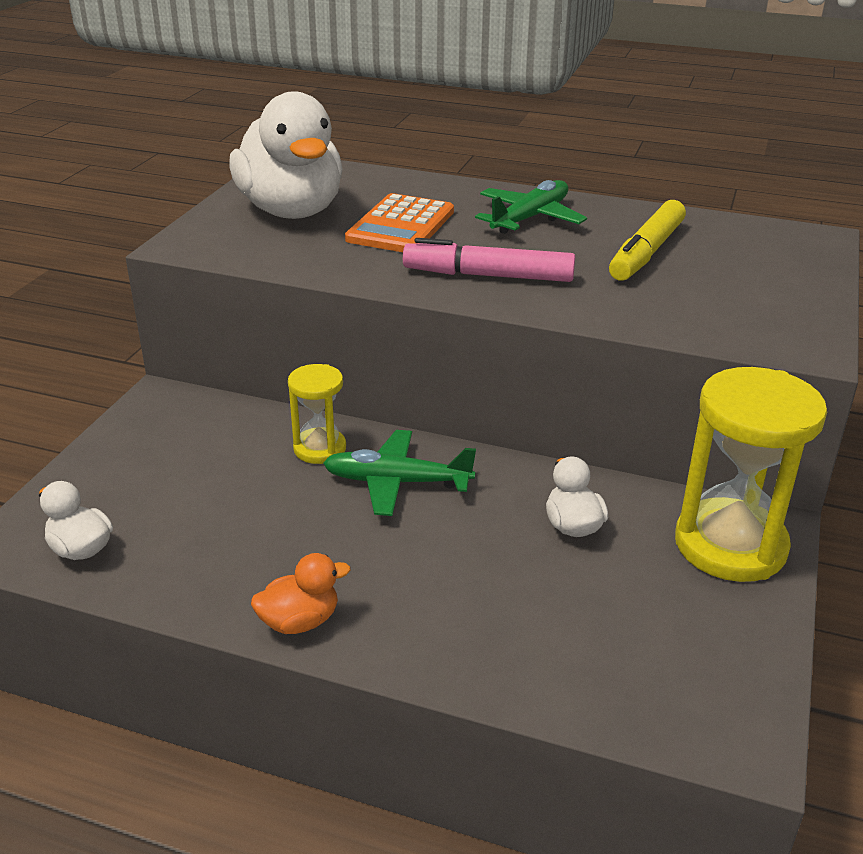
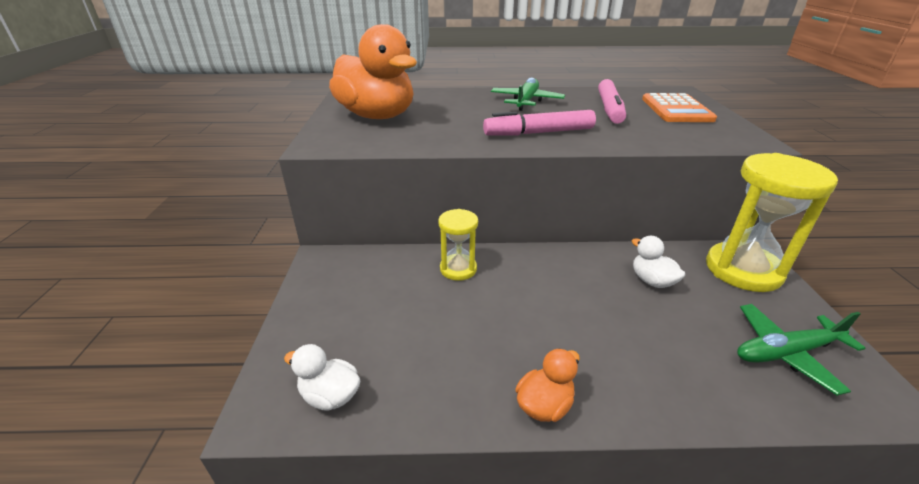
camera: 20 degrees left, 0 degrees up
(291, 211) = (377, 116): white duck -> orange duck
(397, 482) = (525, 279): green plane -> green plane (786, 353)
(401, 226) = (455, 115): orange calculator -> orange calculator (676, 109)
(646, 252) = (609, 109): yellow marker -> pink marker

